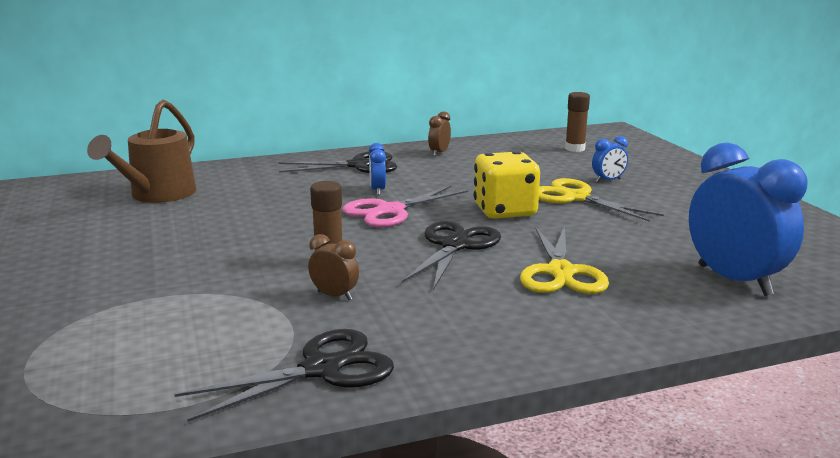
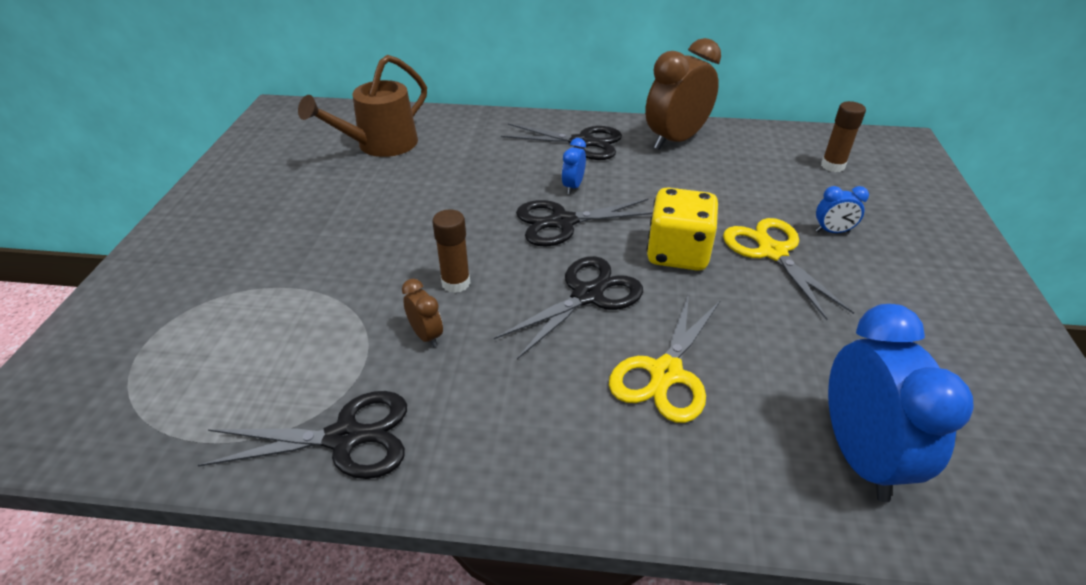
camera: 25 degrees right, 20 degrees up
(390, 211) = (562, 222): pink scissors -> black scissors
(439, 153) = (675, 140): brown clock -> brown clock, size x2.21

